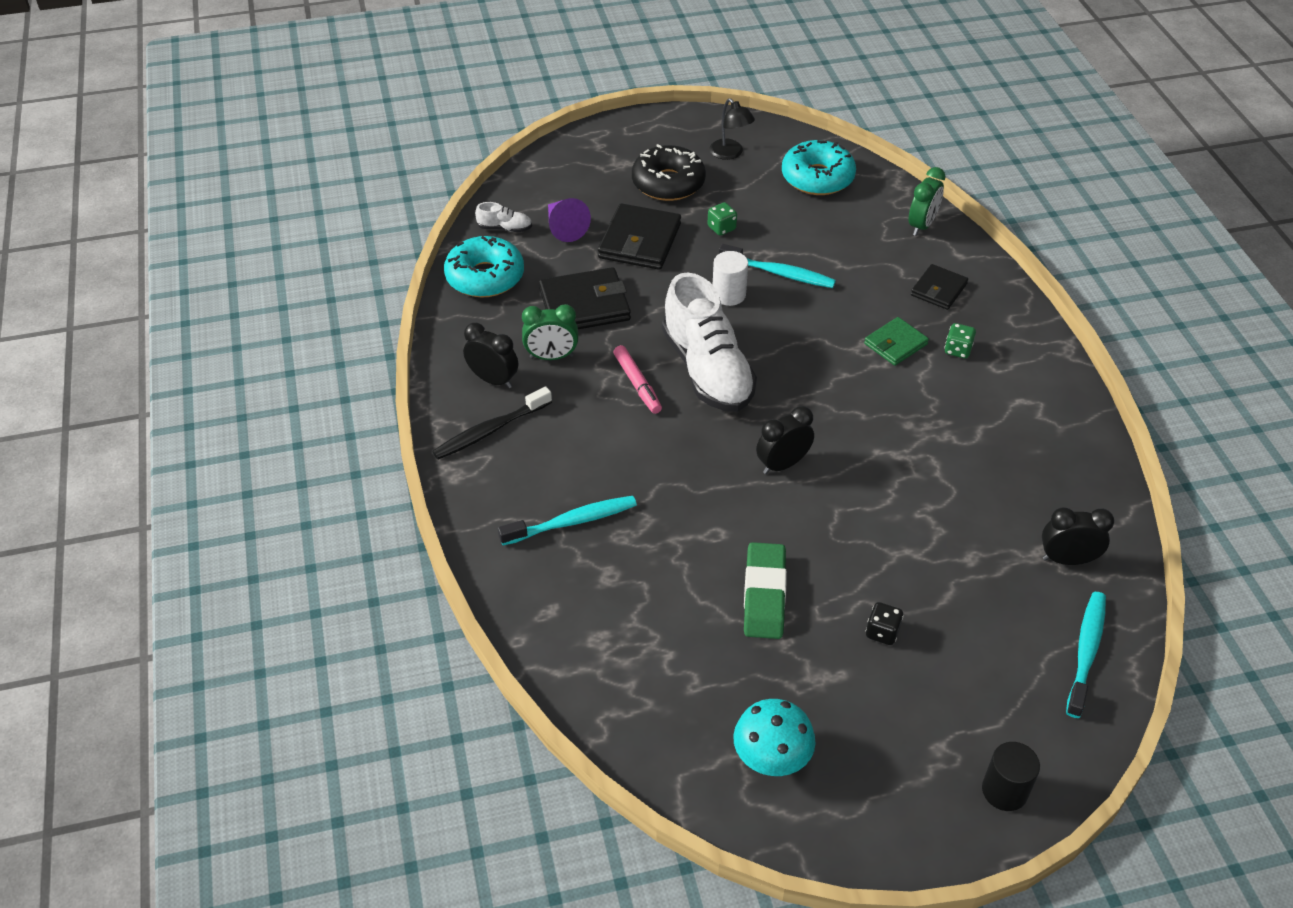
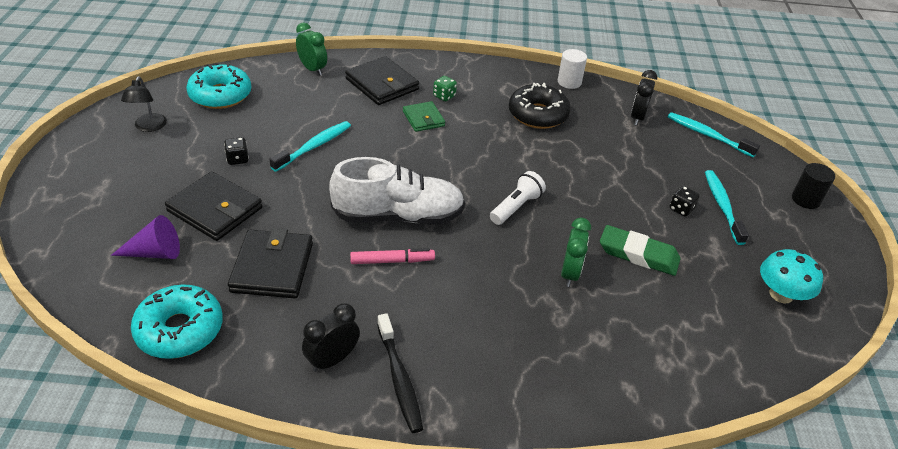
camera: 75 degrees left, 5 degrees down
(505, 228) = (118, 296): white shoe -> none
(551, 357) = (326, 308): green clock -> green clock (570, 273)
(572, 522) = (534, 347): turquoise toothbrush -> turquoise toothbrush (722, 206)
(668, 183) = (153, 171): black donut -> black donut (538, 115)
(721, 228) = (237, 159): green dice -> black dice
(729, 294) = (319, 179): white cylinder -> white cylinder (569, 82)
(730, 153) = (149, 127): black lamp -> black lamp turned 105 degrees clockwise
(782, 464) = (516, 207): black clock -> white flashlight
(938, 290) = (382, 84): black wallet -> black wallet, size x1.65

